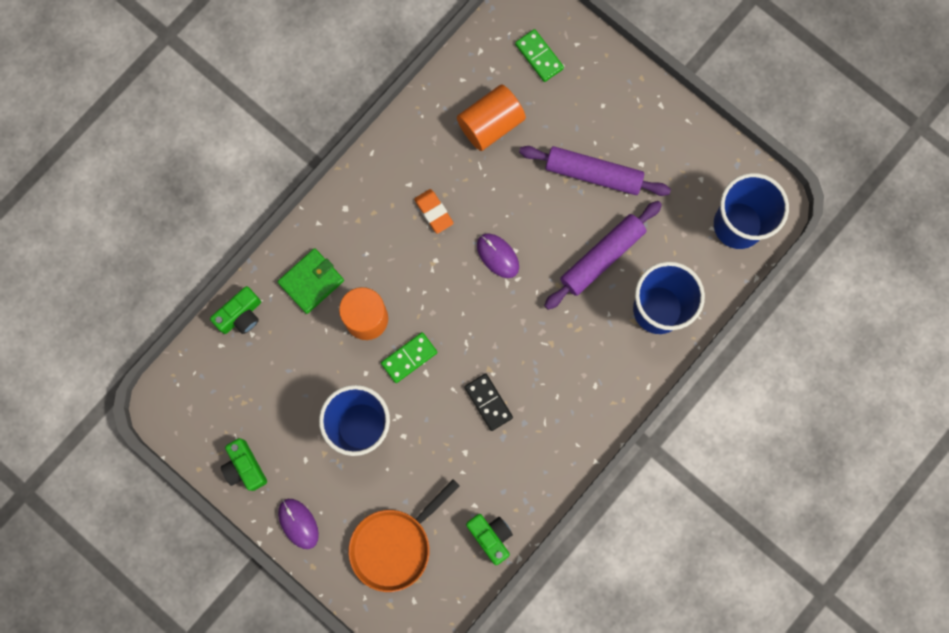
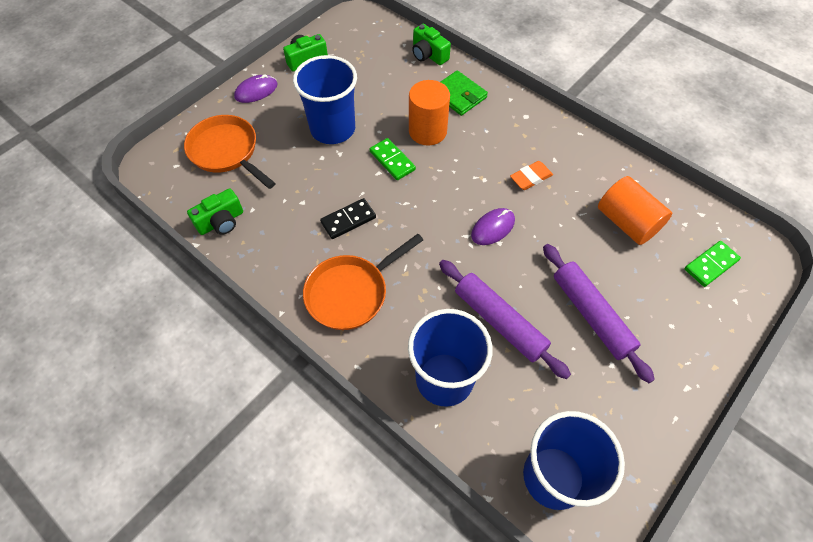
camera: 90 degrees right, 20 degrees down
(573, 395) = (351, 293): none -> orange pan
(593, 174) = (591, 315): purple rolling pin -> purple rolling pin turned 45 degrees counterclockwise

